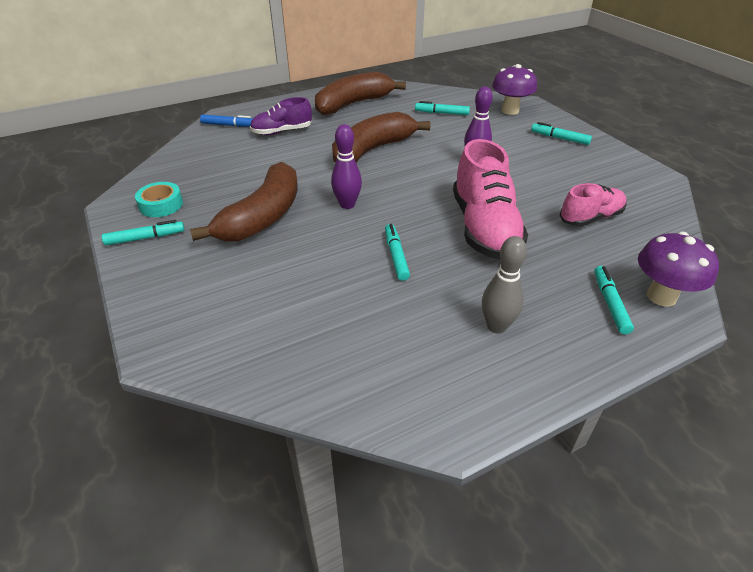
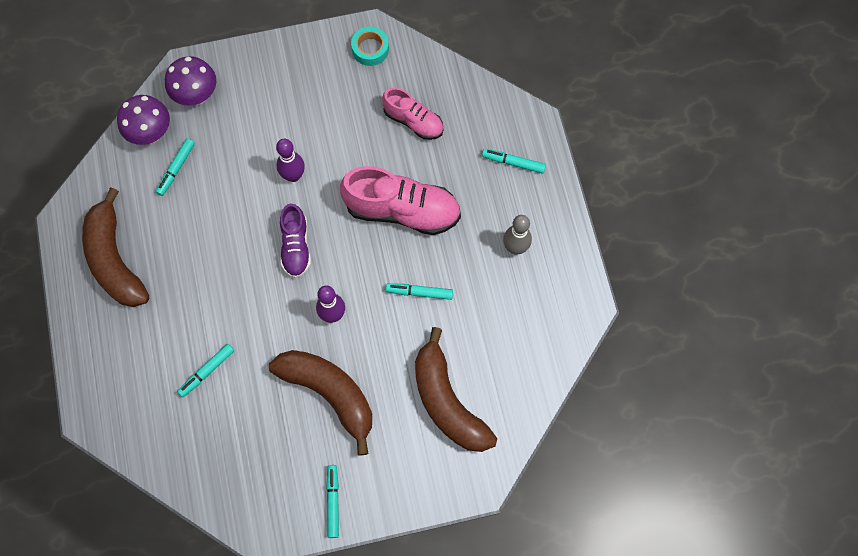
camera: 75 degrees left, 30 degrees up
(161, 205) = (279, 489): turquoise tape -> turquoise tape (370, 49)
(229, 125) = (121, 413): blue marker -> none
(282, 131) = (160, 354): purple shoe -> purple shoe (296, 246)
(372, 150) = (237, 266): brown banana -> brown banana (447, 402)
(559, 138) = (275, 77): turquoise marker -> turquoise marker (207, 371)
(590, 218) = (413, 121): pink shoe -> pink shoe turned 135 degrees clockwise
(661, 296) = (515, 125): purple mushroom -> purple mushroom (151, 133)

